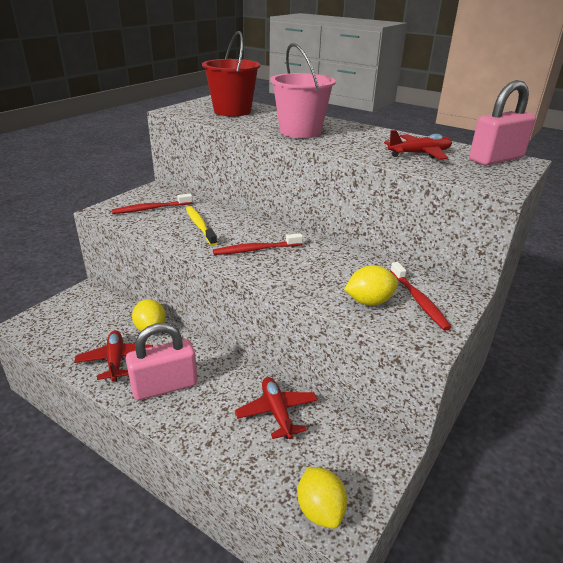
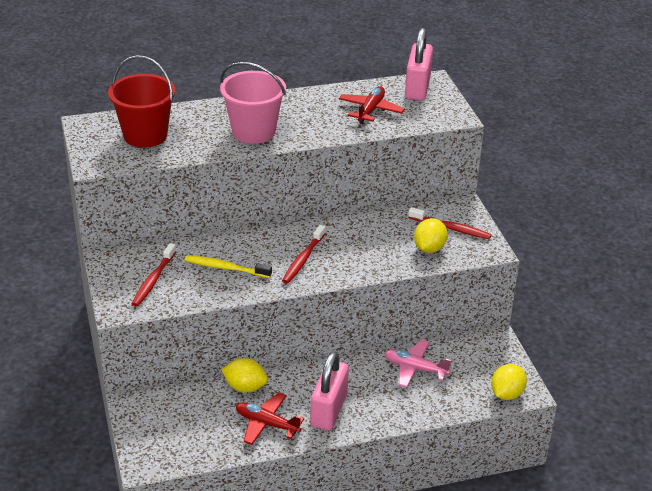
camera: 50 degrees left, 5 degrees up
(277, 412) = (415, 368): red plane -> pink plane
(320, 510) = (506, 394): yellow lemon -> yellow lemon turned 75 degrees counterclockwise

